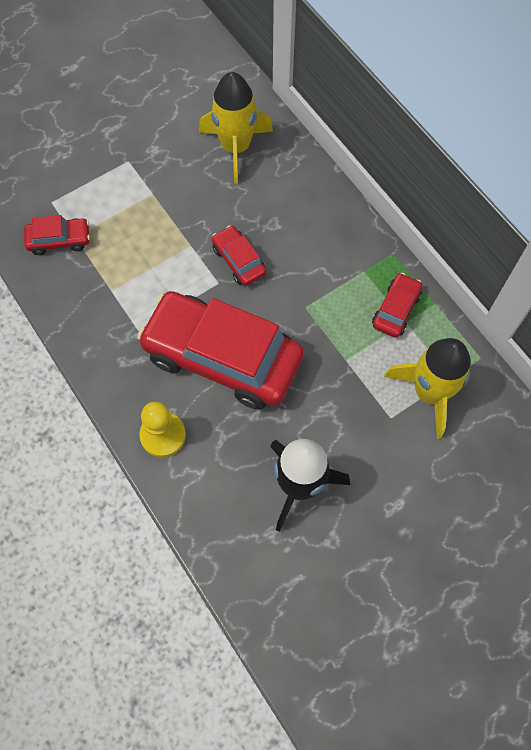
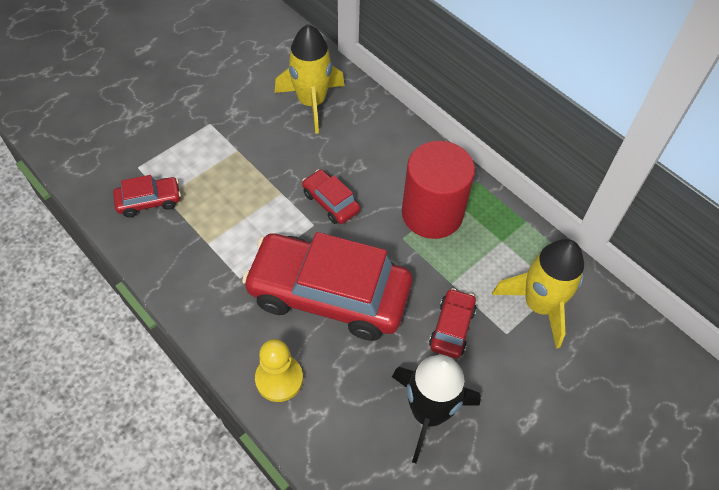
camera: 10 degrees left, 10 degrees down
(339, 284) = (432, 213): none -> red cylinder
(396, 310) = (490, 231): red car -> red car (452, 328)

